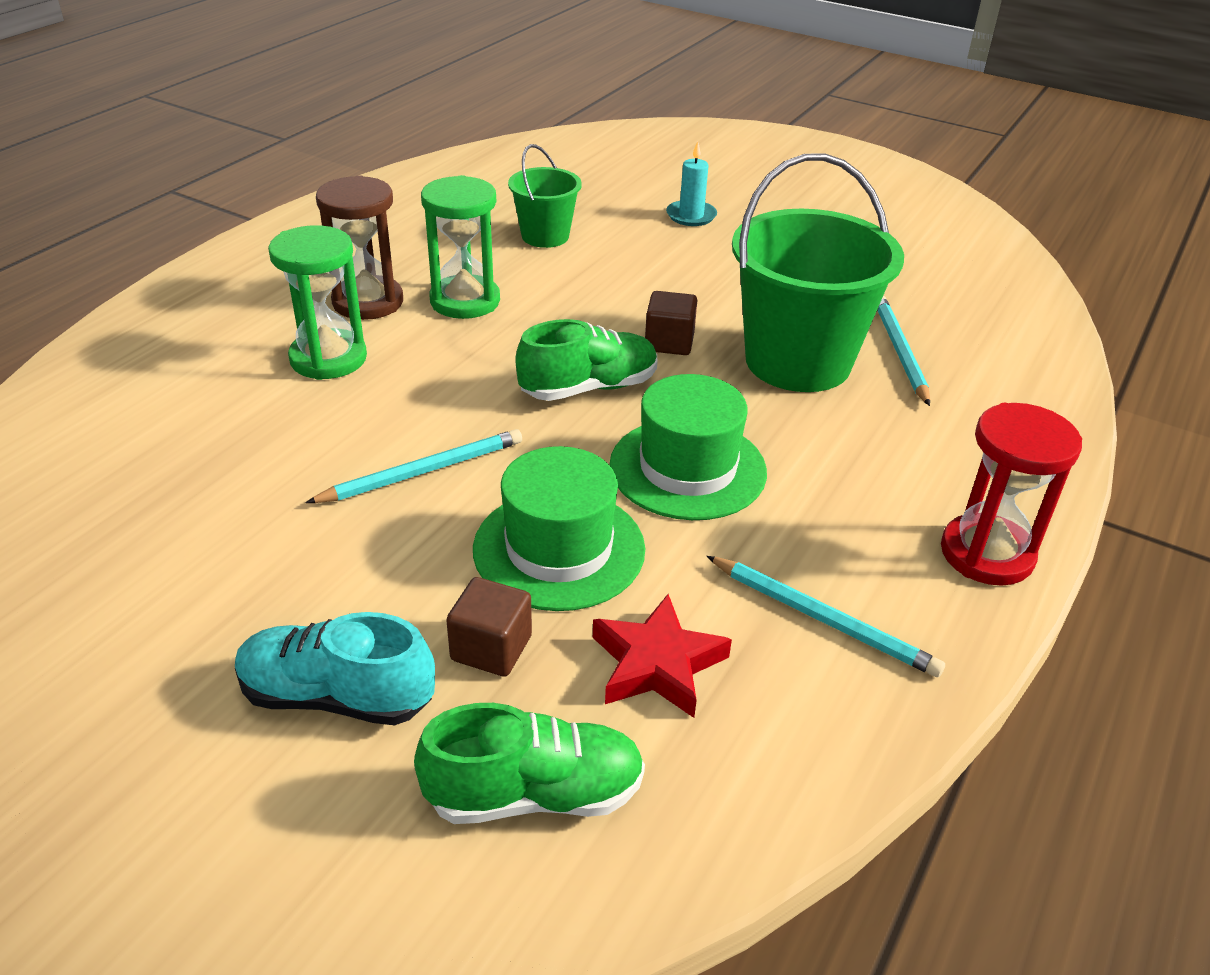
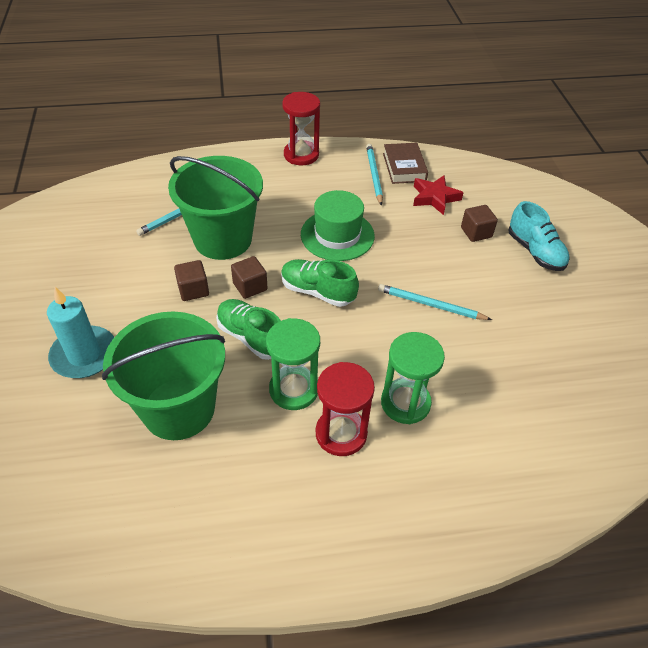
camera: 130 degrees left, 10 degrees up
(368, 302) = (341, 433): brown hourglass -> red hourglass
(534, 794) = (503, 197): green shoe -> green shoe (251, 337)
(545, 236) = (178, 408): green bucket -> green bucket, size x1.89
(559, 549) = (419, 243): green hat -> none
(691, 216) = (84, 355): turquoise candle -> turquoise candle, size x1.65
(715, 303) = (193, 290): none -> brown cube
(811, 689) = (404, 167): none -> brown book

